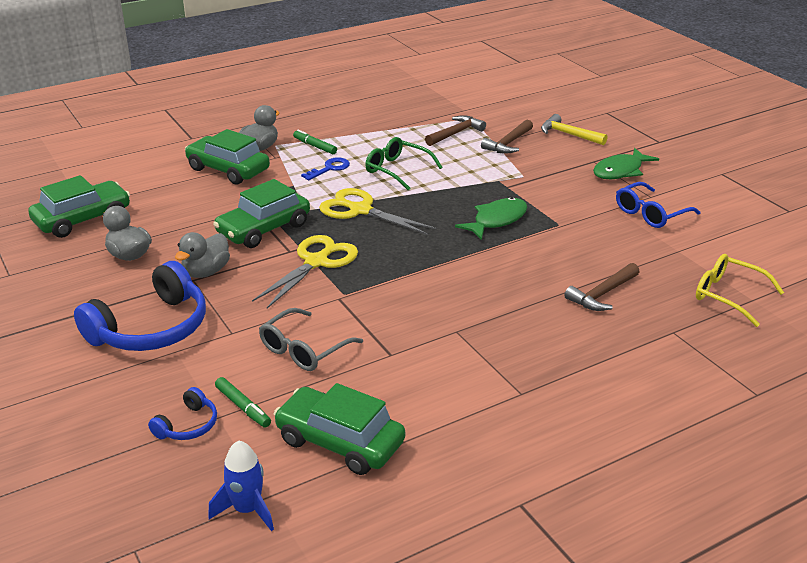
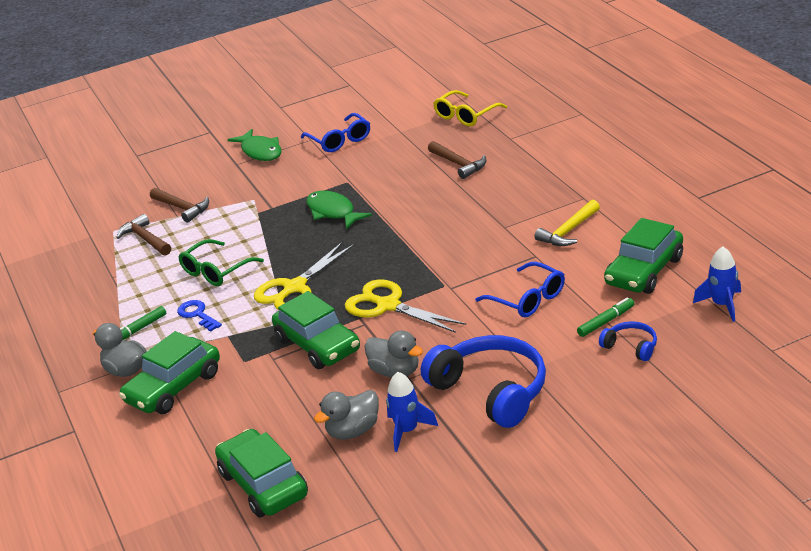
camera: 80 degrees left, 0 degrees up
(115, 283) = (407, 431): none -> blue rocket
(304, 349) = (527, 299): grey glasses -> blue glasses
(569, 134) = (176, 176): yellow hammer -> yellow hammer (568, 231)

